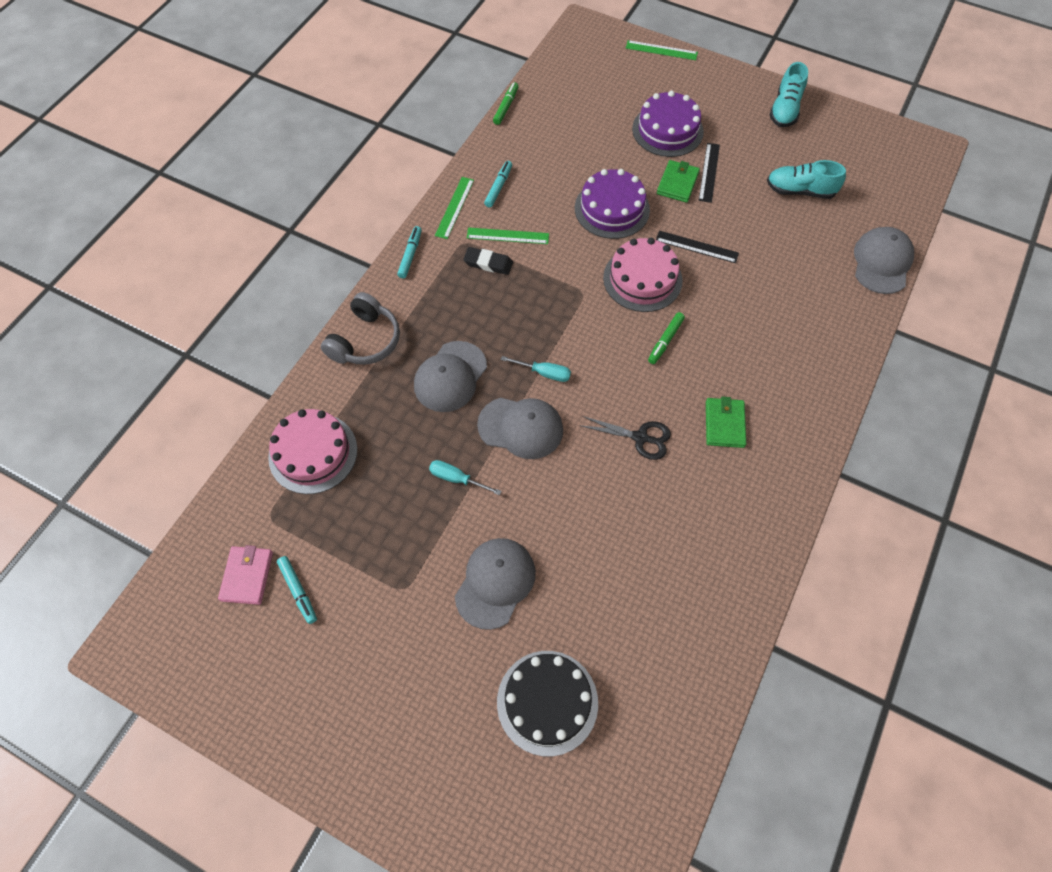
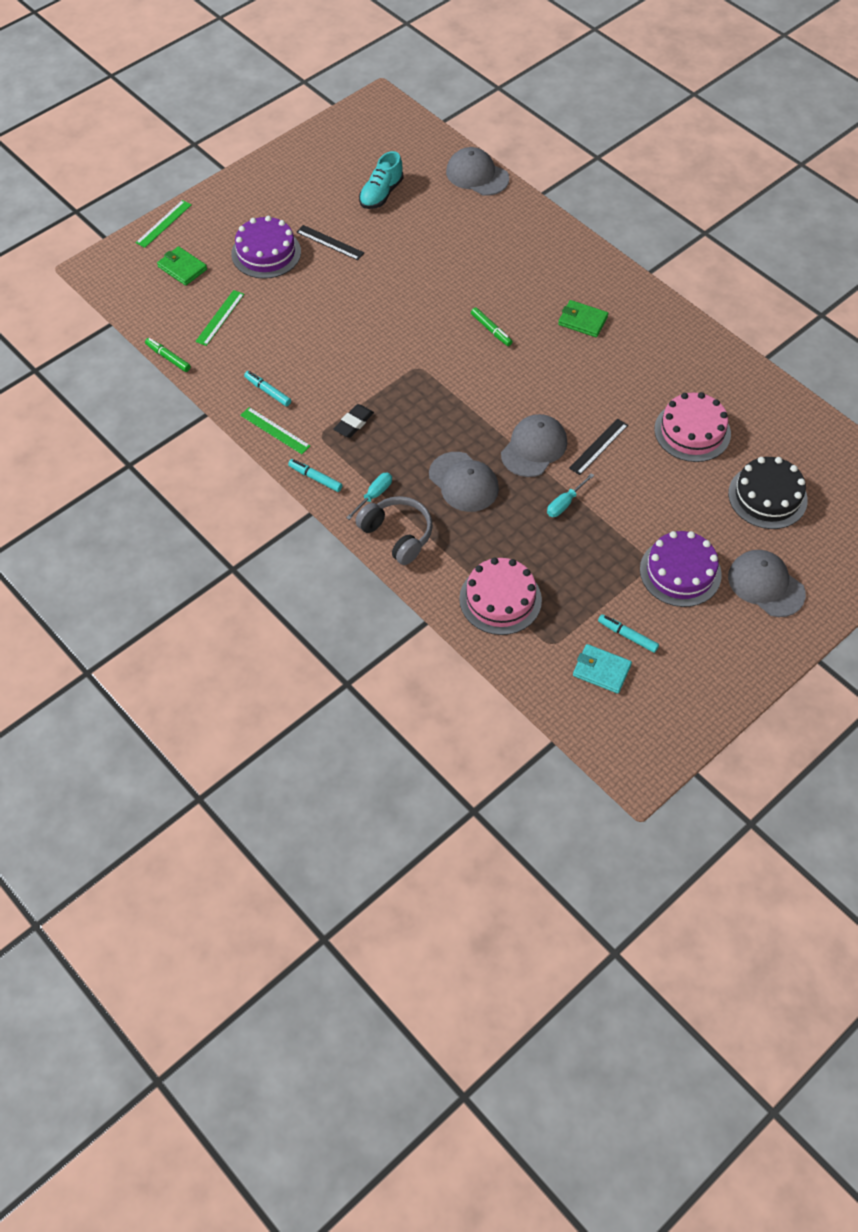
camera: 70 degrees left, 5 degrees down
(247, 576) = (601, 670): pink wallet -> turquoise wallet
(298, 591) = (627, 636): turquoise marker -> turquoise marker turned 135 degrees counterclockwise
(495, 583) = (665, 502): grey cap -> grey cap (766, 585)
(507, 236) = (329, 401): green ruler -> green ruler (220, 318)
(544, 373) = (488, 417): turquoise screwdriver -> turquoise screwdriver (374, 495)
(612, 209) = (336, 320): purple cake -> purple cake (680, 572)
(640, 438) = (574, 375): black scissors -> none
(642, 279) = (422, 324): pink cake -> pink cake (692, 431)
(677, 183) = (331, 267): green wallet -> green wallet (182, 268)
(697, 247) = (406, 278): black ruler -> black ruler (598, 446)
(785, 109) = (287, 169): turquoise shoe -> none

